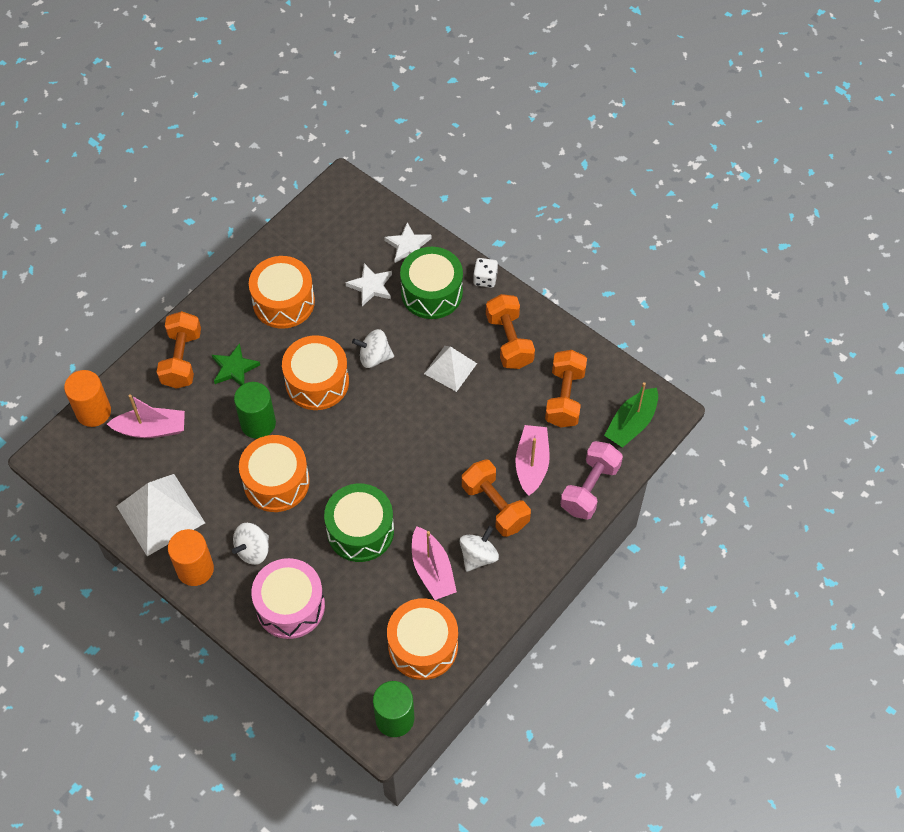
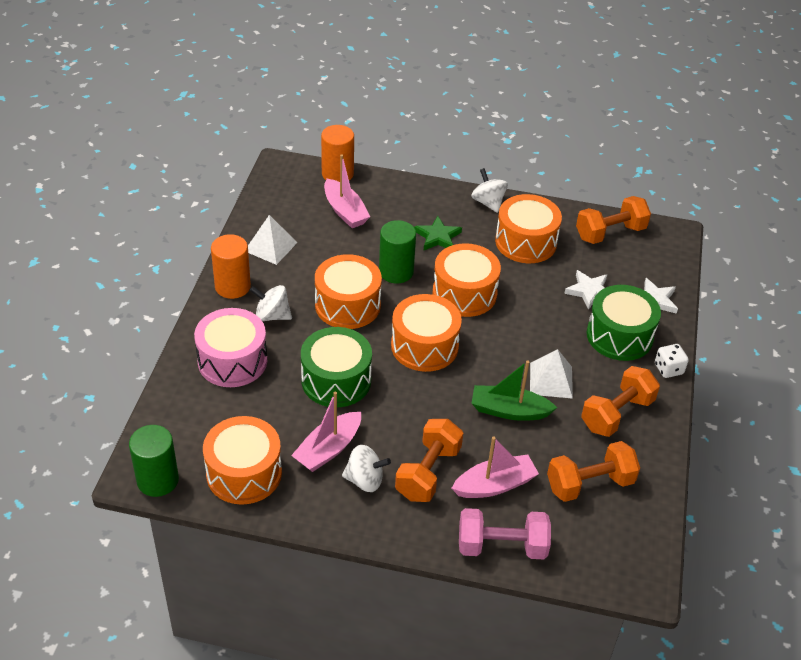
camera: 60 degrees right, 15 degrees down
(160, 514) = (271, 246): white pyramid -> white pyramid, size x0.62
(182, 359) = (422, 203): orange dumbbell -> orange dumbbell (610, 233)
(360, 443) = (424, 346): none -> orange drum
(374, 357) = (519, 321): white spinning top -> white spinning top (488, 202)
(631, 423) = (604, 555): green boat -> green boat (509, 411)

